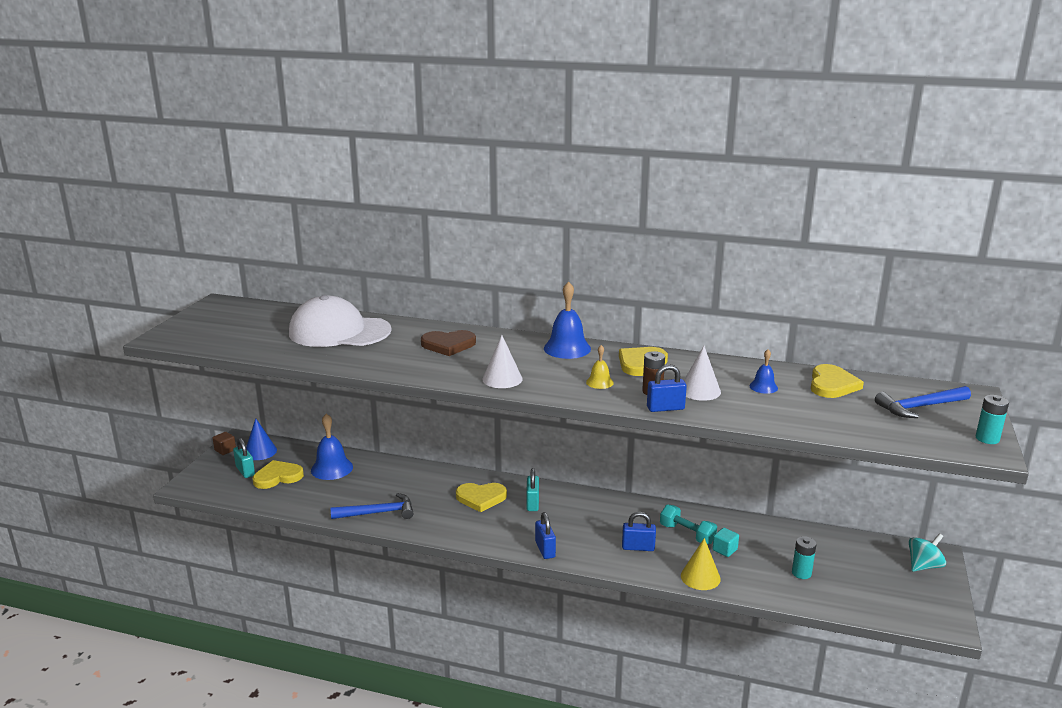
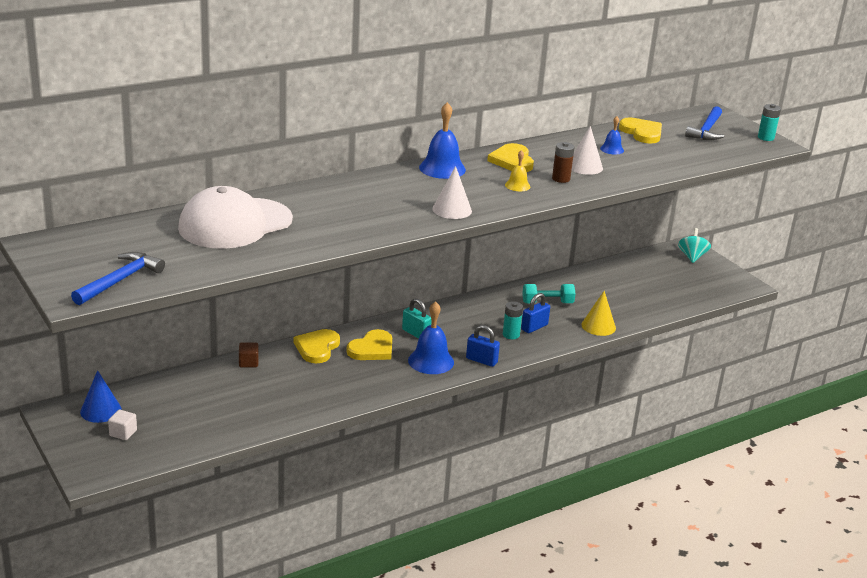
camera: 50 degrees left, 5 degrees up
(225, 450) = (59, 427): brown cube -> brown cube (248, 362)
(245, 471) = (123, 433): turquoise padlock -> white cube
(278, 477) = (166, 421): yellow heart -> yellow heart (317, 348)
(332, 468) = (202, 389): blue bell -> blue bell (431, 361)
(378, 513) = (314, 401): blue hammer -> blue hammer (120, 280)
(448, 345) = (352, 199): brown heart -> none
(665, 408) = (591, 187): blue padlock -> none
(724, 550) = (584, 301): turquoise cube -> none
(801, 573) = (644, 294): turquoise battery -> turquoise battery (511, 335)

